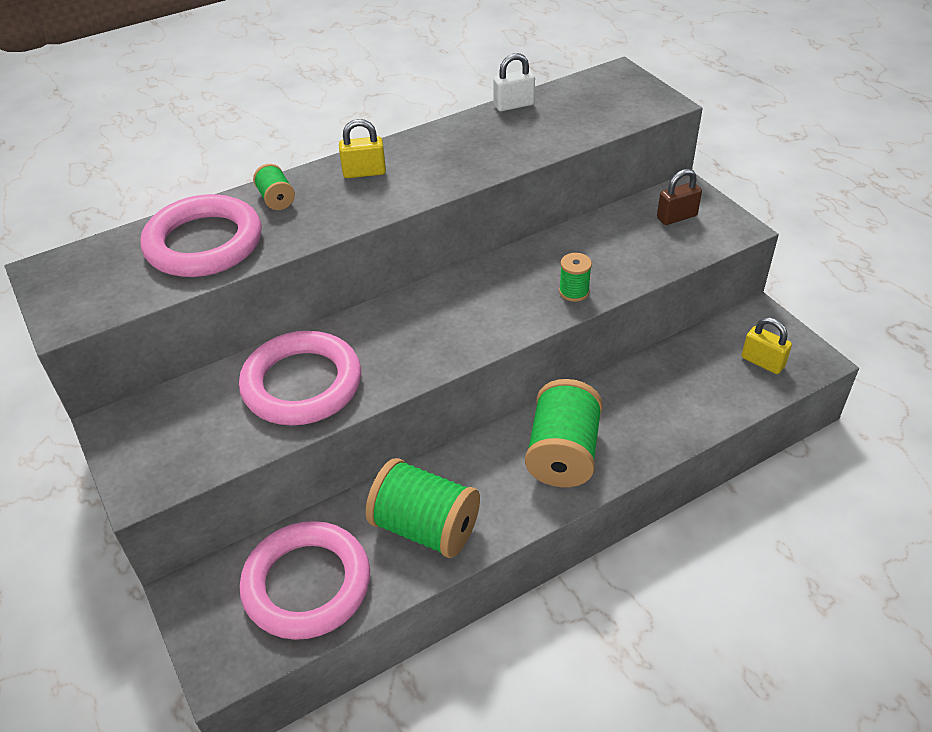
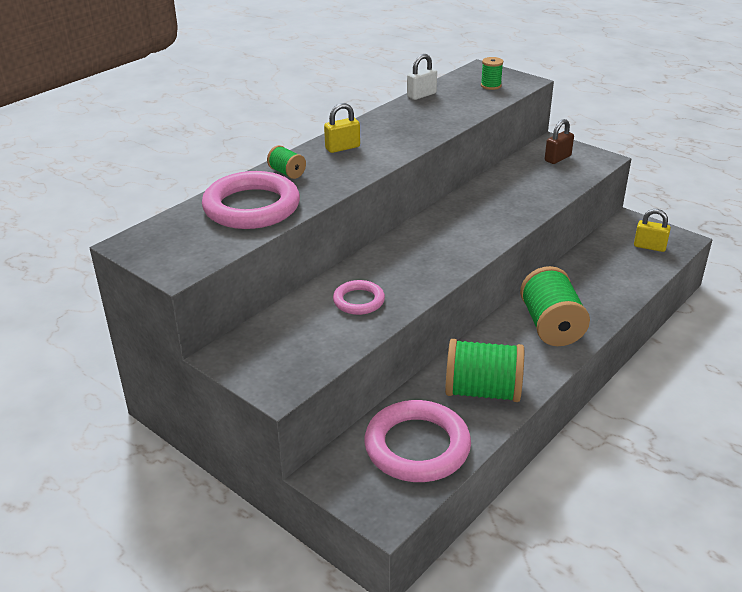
camera: 20 degrees left, 10 degrees down
(302, 384) = (359, 301): pink ring -> pink ring, size x0.53
(574, 292) = (518, 212): green spool -> green spool (491, 86)

